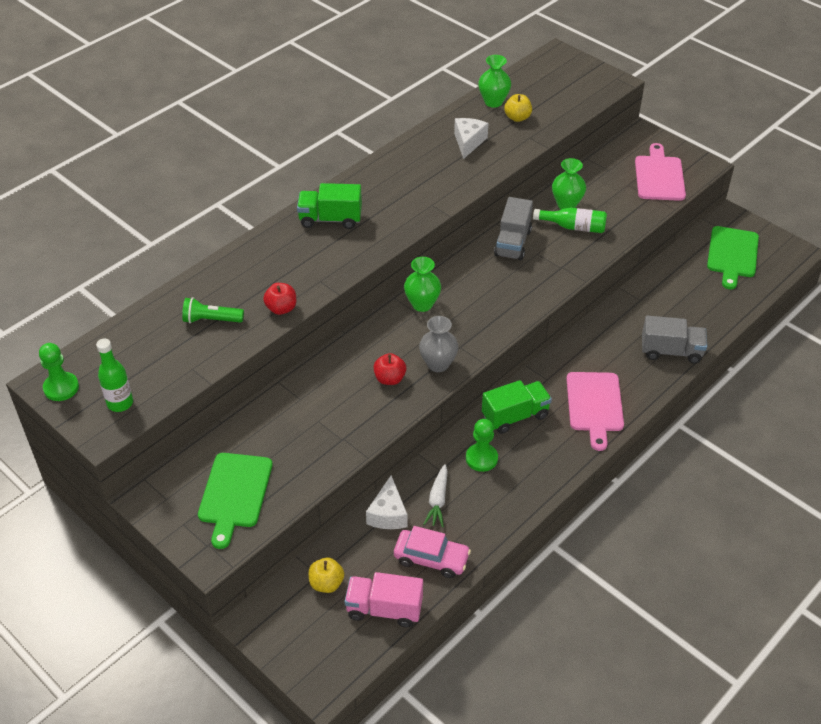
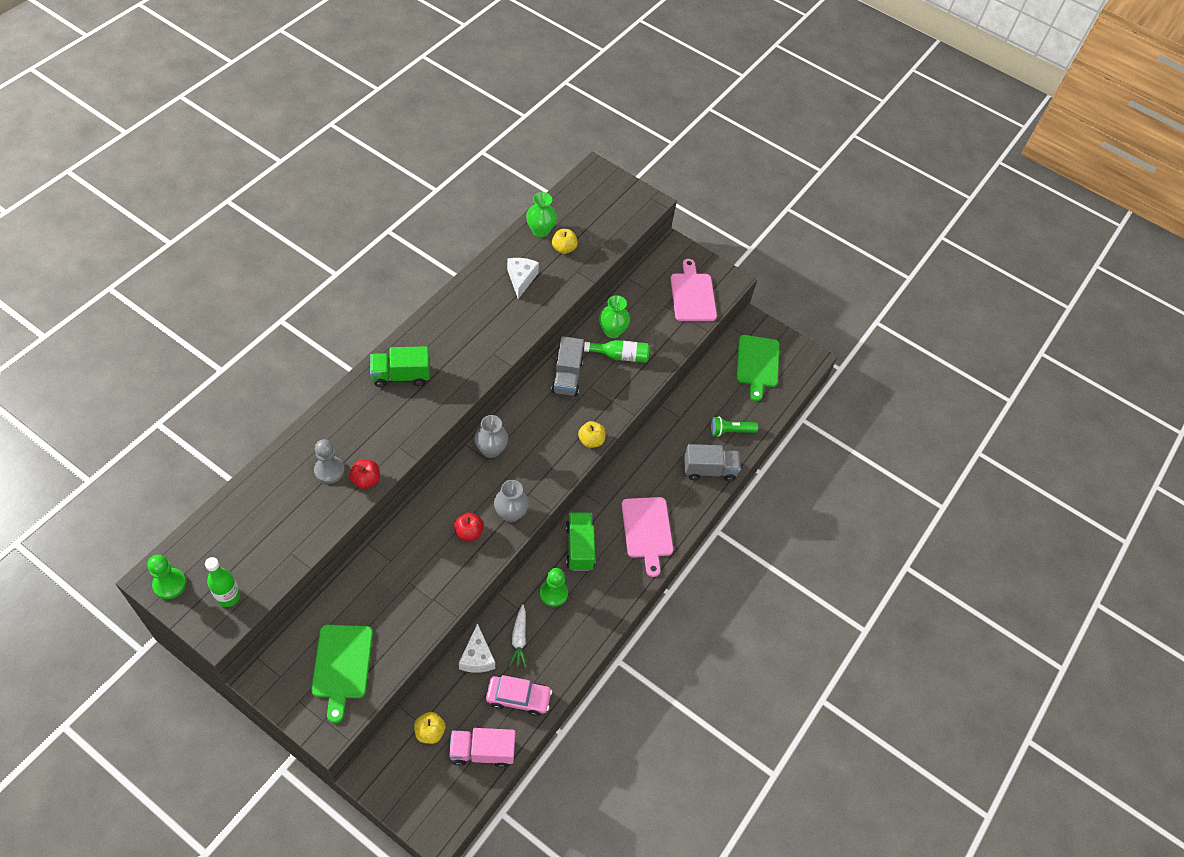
camera: 15 degrees left, 10 degrees up
(211, 320) = (302, 497): green flashlight -> green flashlight (730, 431)
(243, 298) = (329, 470): none -> grey pawn
(422, 304) = (491, 450): green vase -> grey vase
(515, 416) = (579, 547): green truck -> green truck turned 60 degrees counterclockwise
(534, 302) = (591, 441): none -> yellow apple

